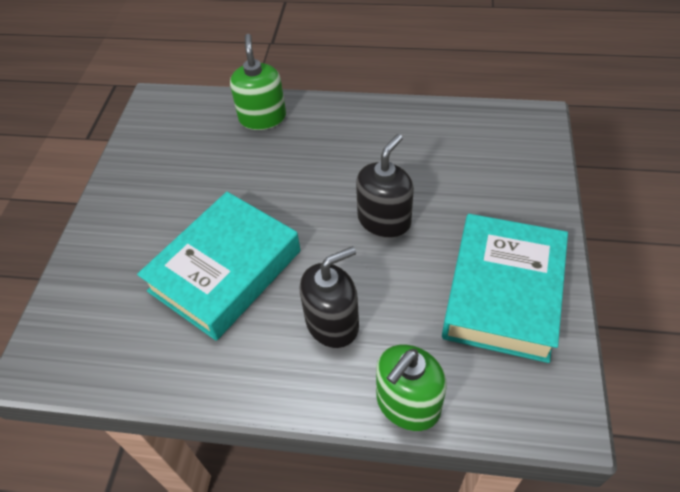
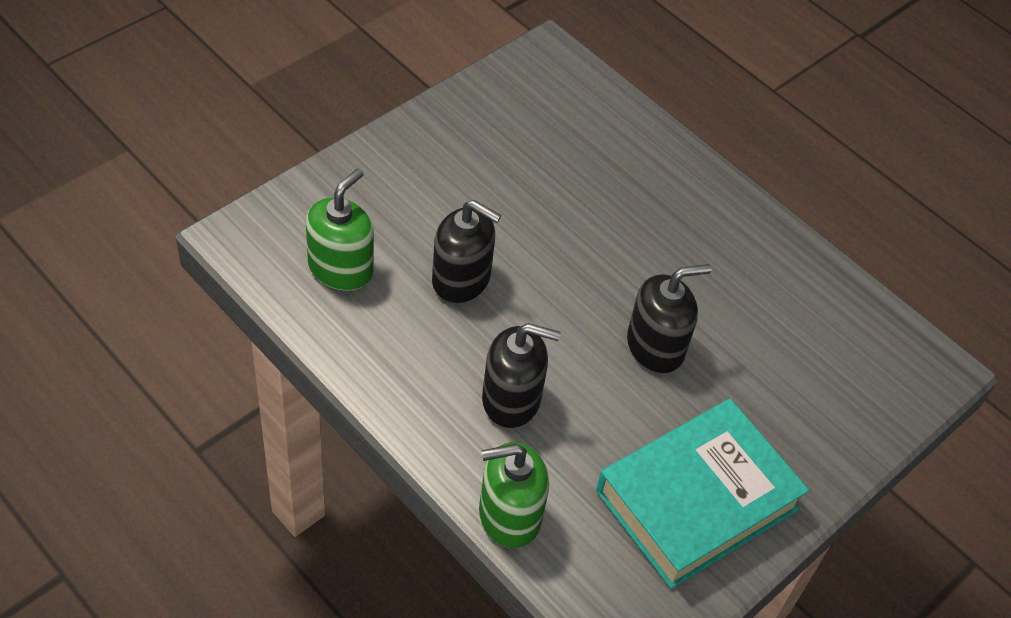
camera: 30 degrees right, 0 degrees up
(225, 271) = (461, 279): turquoise book -> black soap dispenser
(262, 118) = (640, 151): green soap dispenser -> green soap dispenser (341, 268)

